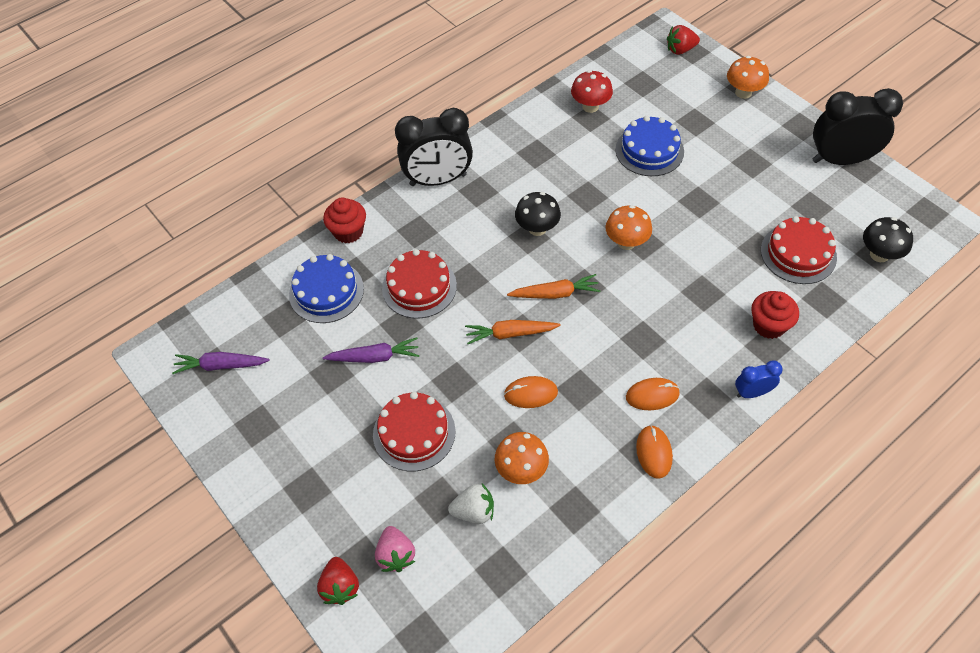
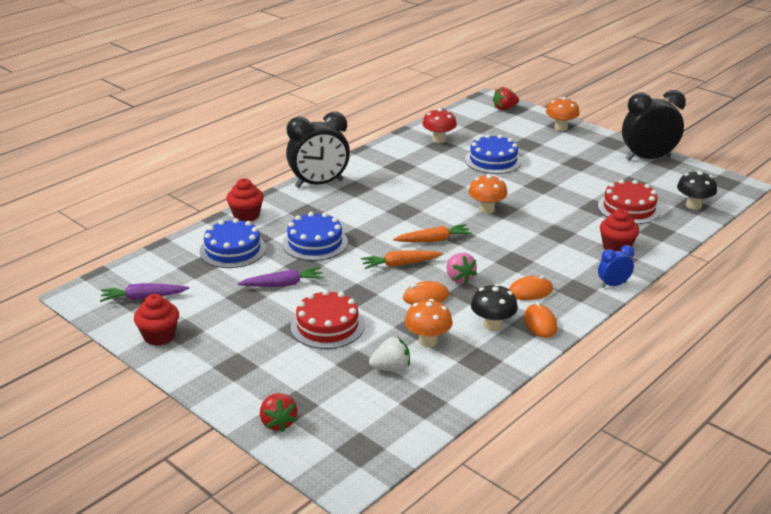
camera: 10 degrees left, 25 degrees down
(231, 432) = (159, 336): none -> red cupcake
(396, 555) = (326, 399): pink strawberry -> pink strawberry (459, 278)
(419, 287) = (315, 243): red cake -> blue cake
(537, 228) = (410, 206): black mushroom -> black mushroom (492, 325)

